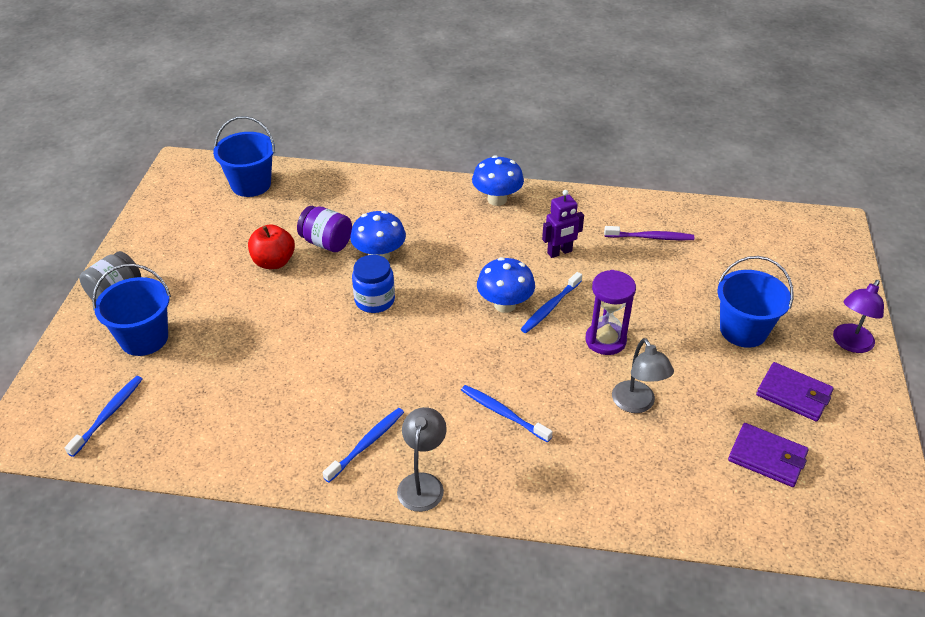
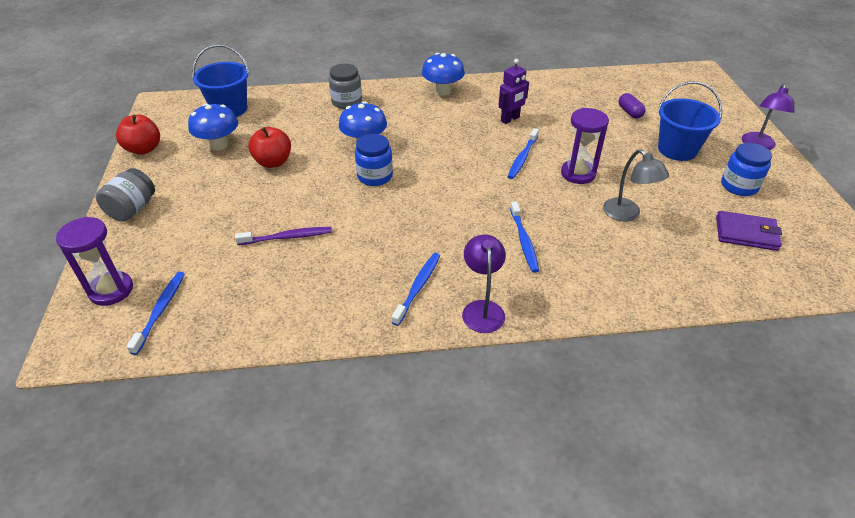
camera: 15 degrees left, 0 degrees up
(70, 382) = (111, 290): none -> purple hourglass
(144, 338) = (174, 241): blue bucket -> none
(147, 221) = (144, 149): none -> red apple
(326, 243) = (314, 141): purple jar -> none
(381, 196) = (346, 102): none -> grey jar
(422, 483) = (482, 309): grey lamp -> purple lamp
(503, 413) = (524, 241): blue toothbrush -> blue toothbrush turned 120 degrees counterclockwise
(505, 305) = (485, 162): blue mushroom -> blue mushroom (219, 145)
(650, 237) = (574, 99): purple toothbrush -> purple toothbrush (287, 237)
(711, 268) = (629, 112): none -> purple capsule
(793, 394) = (739, 186): purple wallet -> blue jar

